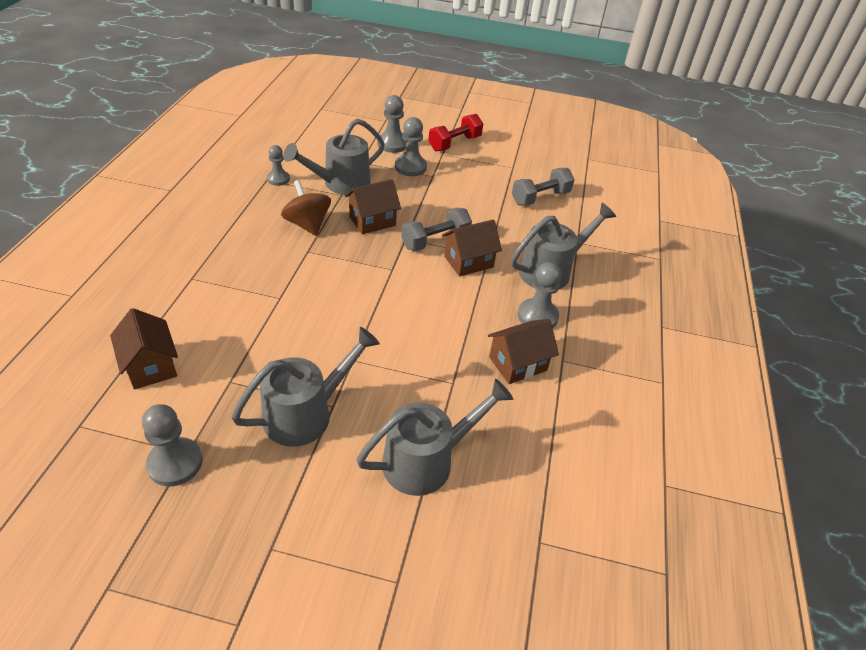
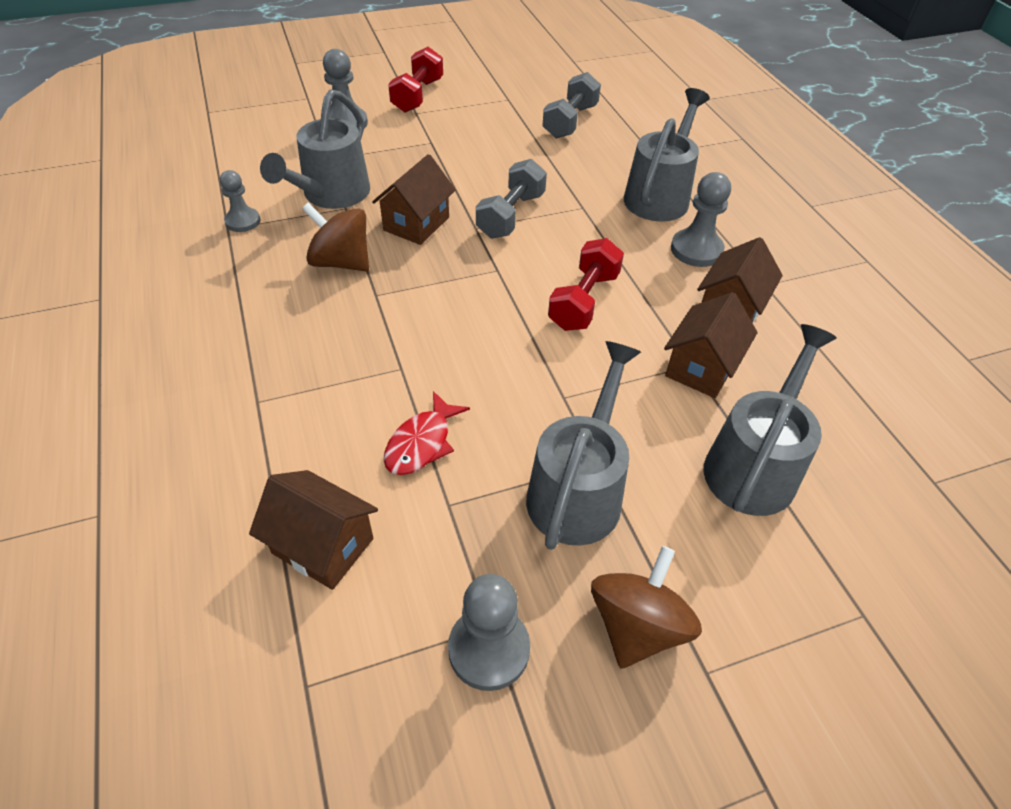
camera: 30 degrees left, 5 degrees up
(249, 343) = (422, 443): none -> red fish
(260, 501) = (637, 626): none -> brown spinning top
(410, 167) = (395, 142): grey pawn -> none
(425, 312) = (584, 301): none -> red dumbbell
(468, 262) = (570, 223): brown house -> brown house (701, 367)

